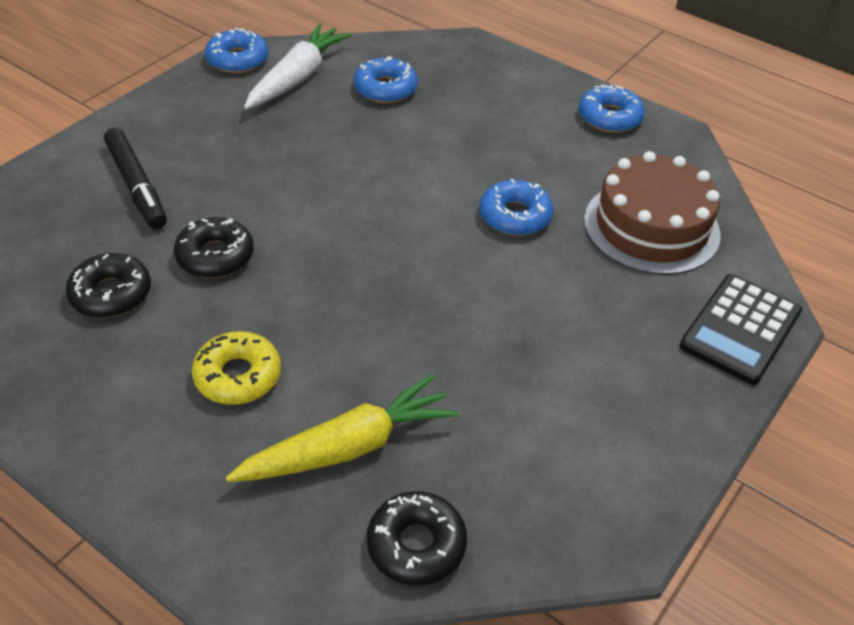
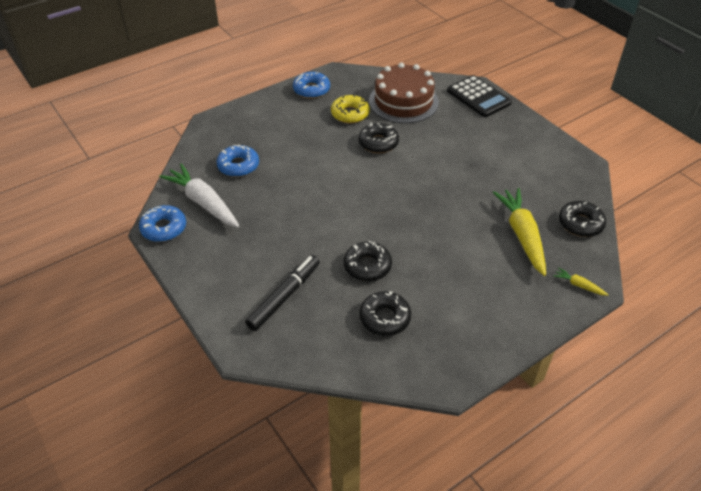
camera: 70 degrees left, 0 degrees up
(137, 186) = (284, 296): black marker -> black marker turned 45 degrees counterclockwise
(235, 554) = (578, 285): none -> yellow carrot
(238, 376) = (466, 269): yellow donut -> yellow donut (350, 114)
(515, 216) = (378, 143): blue donut -> black donut

